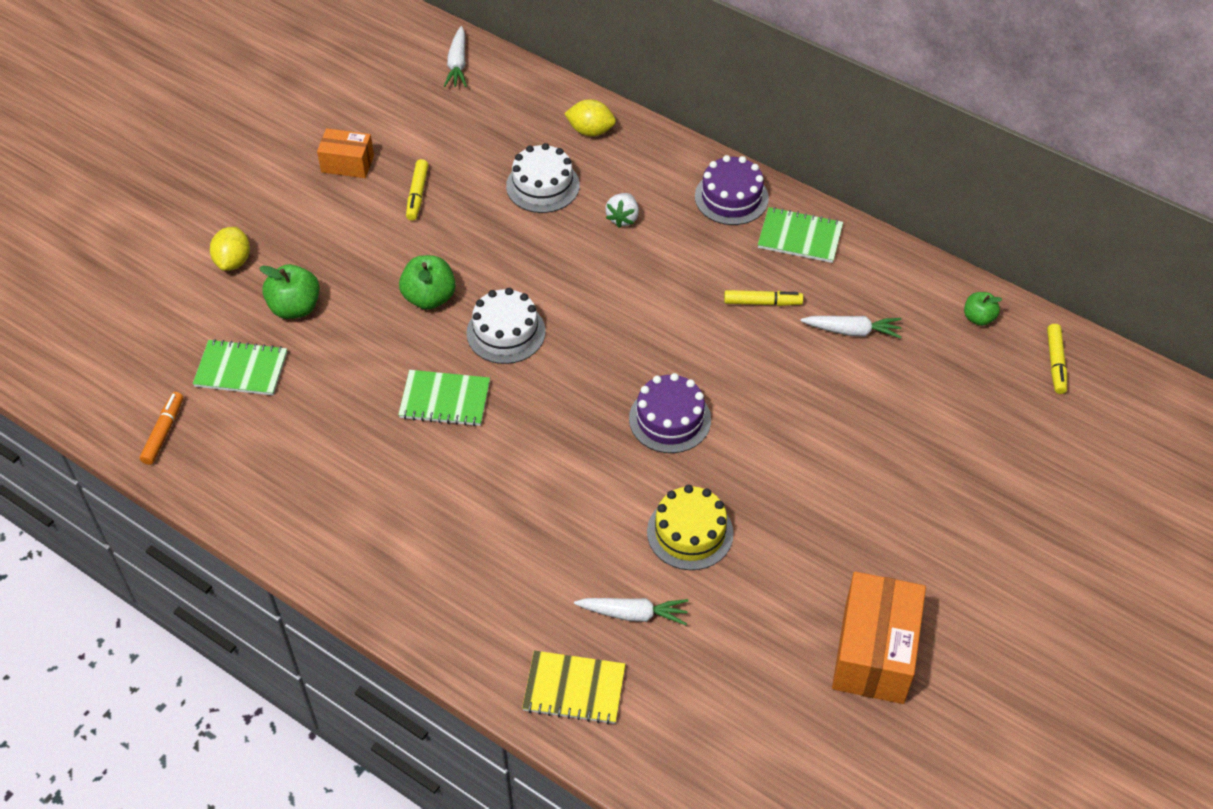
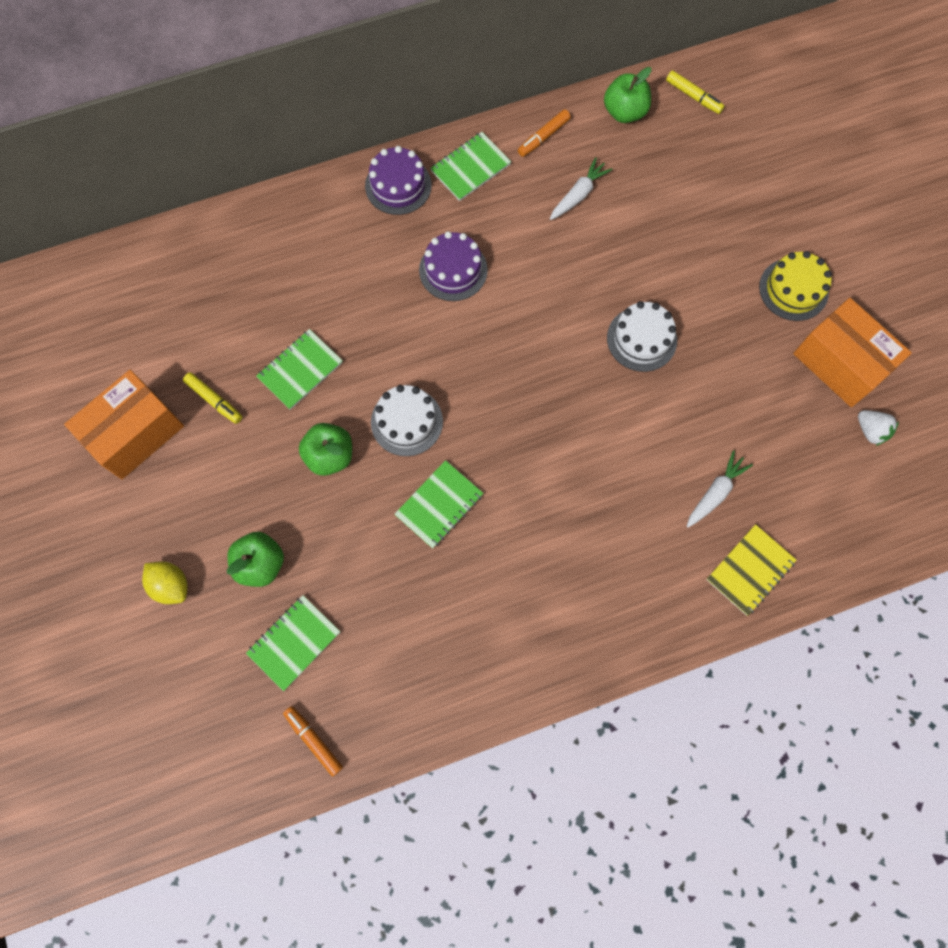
camera: 55 degrees left, 20 degrees up
(347, 164) = (136, 433): orange box -> orange box, size x1.74
(457, 64) = (95, 283): white carrot -> none
(492, 233) = (300, 370): none -> green notebook
(543, 185) = (281, 304): white cake -> white cake (641, 339)
(590, 131) = (252, 235): yellow lemon -> none
(623, 218) = (359, 270): white strawberry -> white strawberry (870, 431)
(670, 419) = (569, 361): purple cake -> purple cake (453, 270)
(690, 532) = (673, 412): yellow cake -> yellow cake (793, 289)
(762, 302) = (511, 232): yellow marker -> none
(887, 271) = (543, 137): none -> orange marker
(978, 318) = (624, 112): green apple -> green apple, size x1.61

